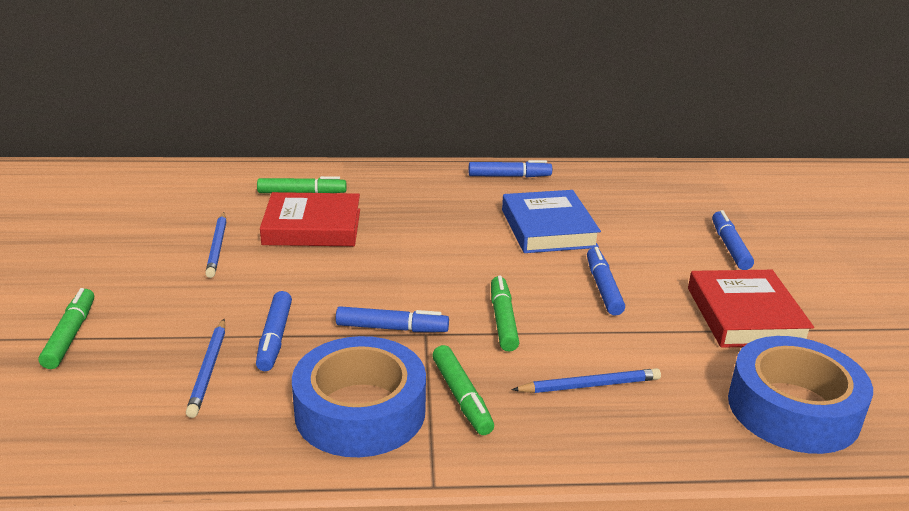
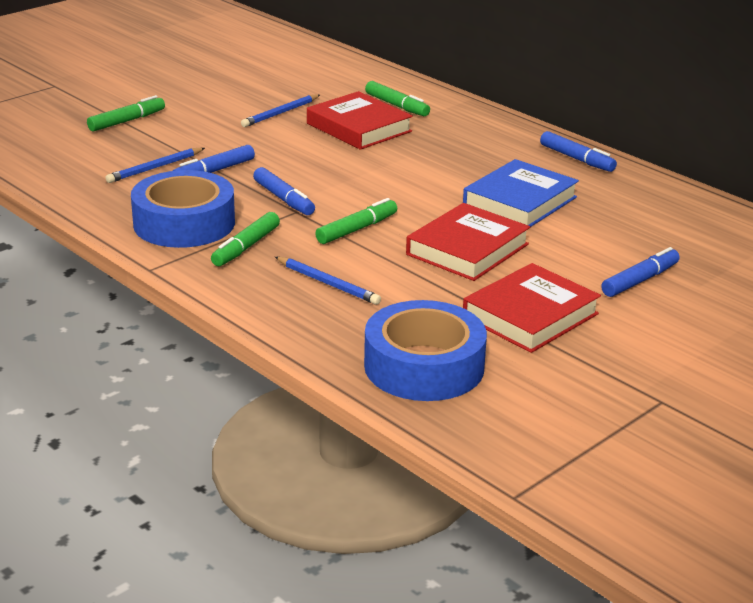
camera: 50 degrees right, 0 degrees up
(603, 288) = (467, 249): blue marker -> red book

